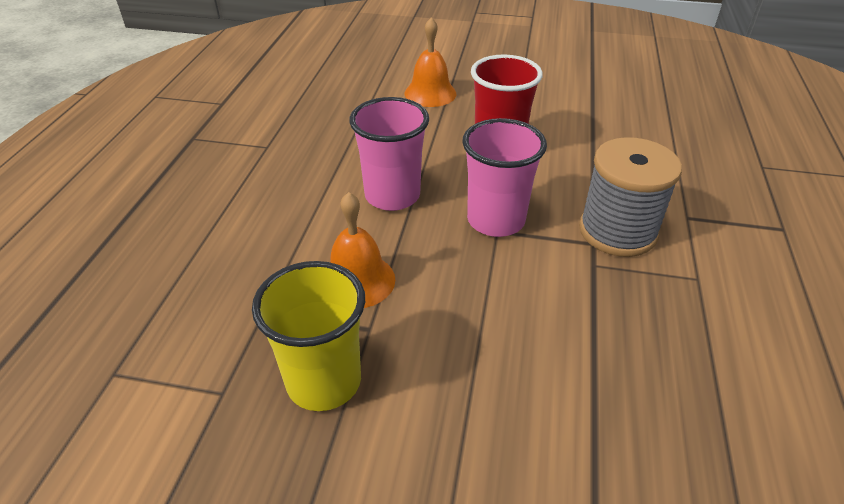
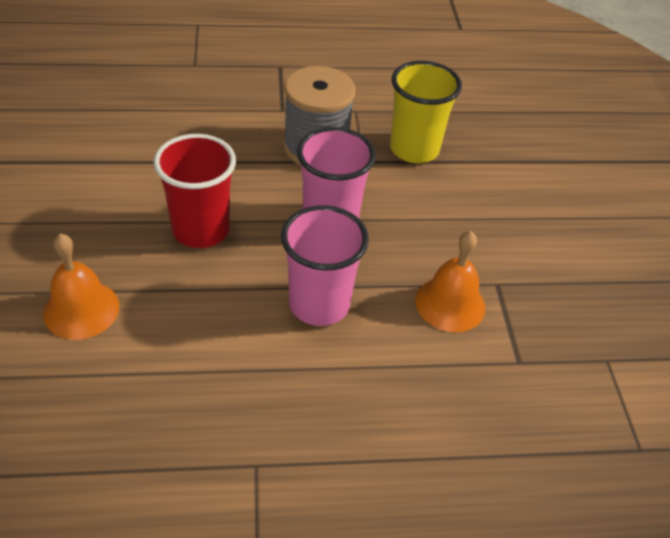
camera: 110 degrees left, 5 degrees up
(324, 381) = (560, 298): yellow cup -> yellow cup (414, 149)

